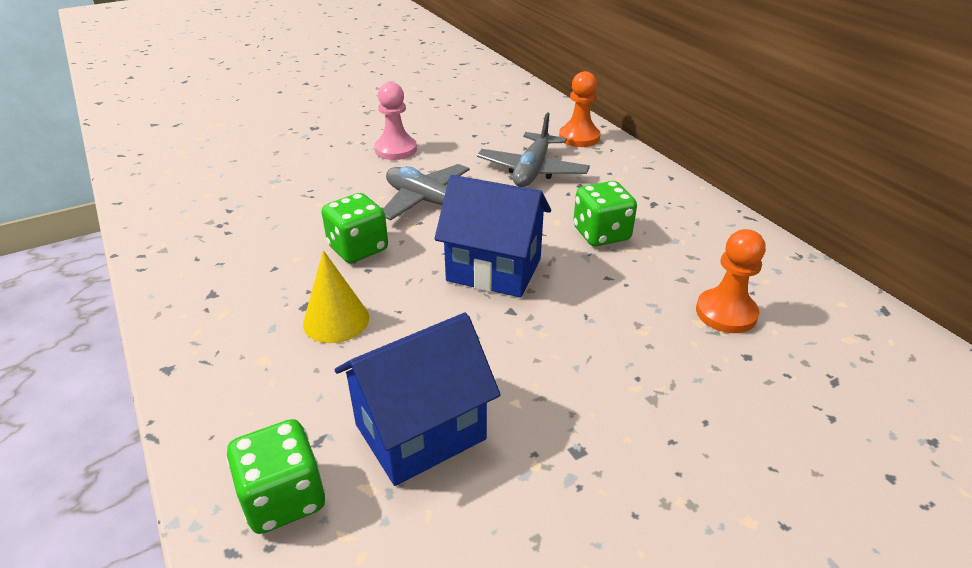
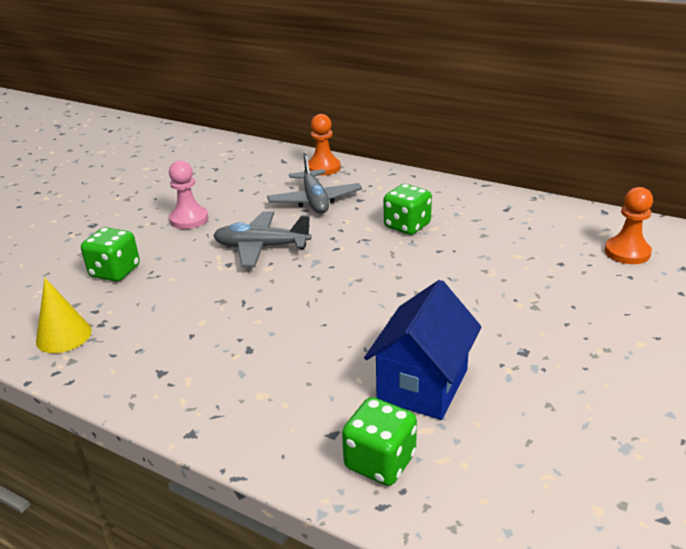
camera: 30 degrees left, 5 degrees down
(336, 320) = (286, 348): yellow cone -> yellow cone (64, 336)
(358, 248) = (244, 297): green dice -> green dice (115, 271)
(494, 269) = (361, 273): blue house -> none
(726, 313) = (527, 244): orange pawn -> orange pawn (627, 252)

